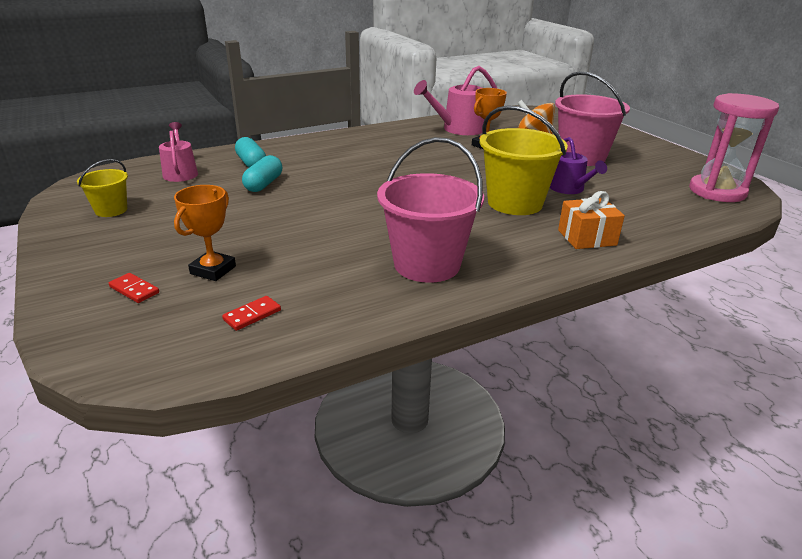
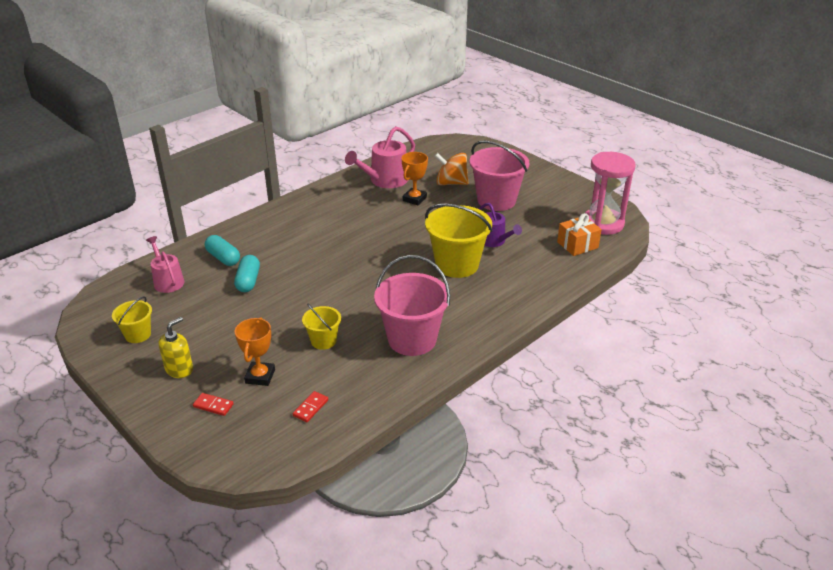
camera: 15 degrees left, 5 degrees up
(127, 247) = (179, 369): none -> yellow soap dispenser
(313, 248) = (323, 341): none -> yellow bucket
(587, 237) = (517, 291): orange gift -> orange gift (577, 245)

